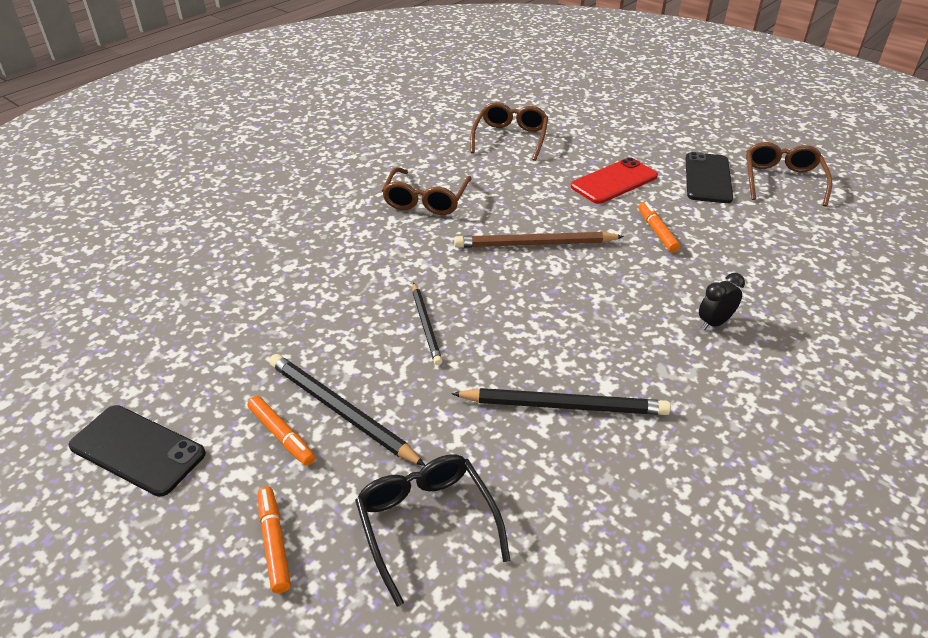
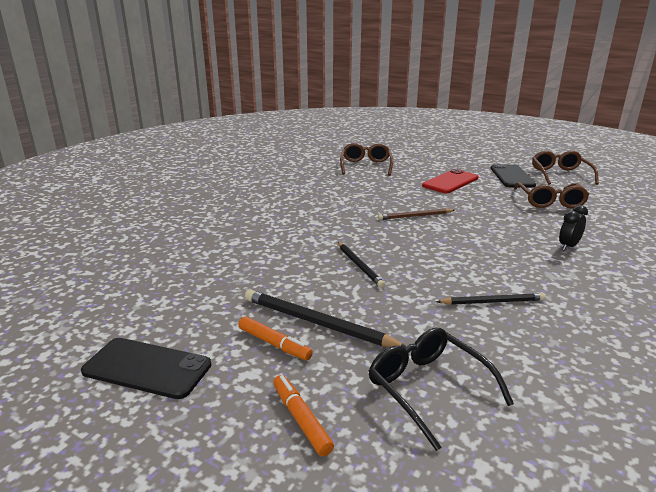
camera: 10 degrees left, 15 degrees down
(426, 200) = (322, 199): brown glasses -> brown glasses (550, 201)
(534, 244) = (415, 216): brown pencil -> brown pencil, size x0.64
(564, 405) = (492, 302): black pencil -> black pencil, size x0.64
(657, 231) = (496, 204): orange marker -> none

